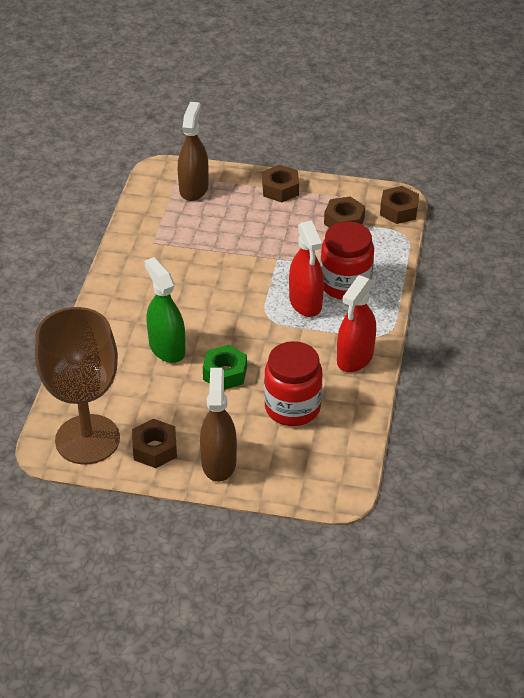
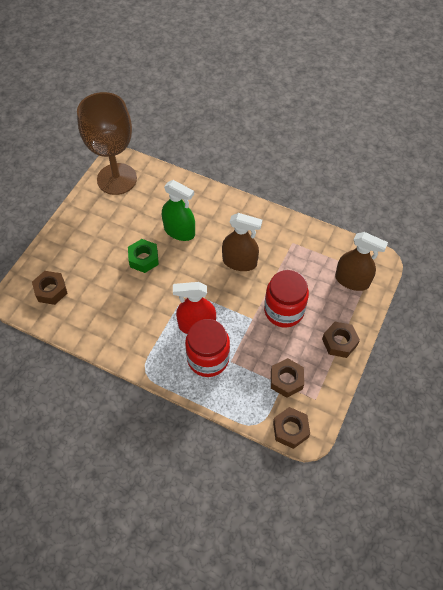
camera: 105 degrees right, 15 degrees up
(155, 449) = (94, 209): brown nut -> brown nut (51, 290)
(167, 348) = (179, 231): green spray bottle -> green spray bottle turned 45 degrees clockwise
(218, 462) = (69, 239): brown spray bottle -> brown spray bottle (239, 262)
(292, 407) = (97, 290): red jar -> red jar (284, 311)
(355, 357) = (128, 342): red spray bottle -> none

